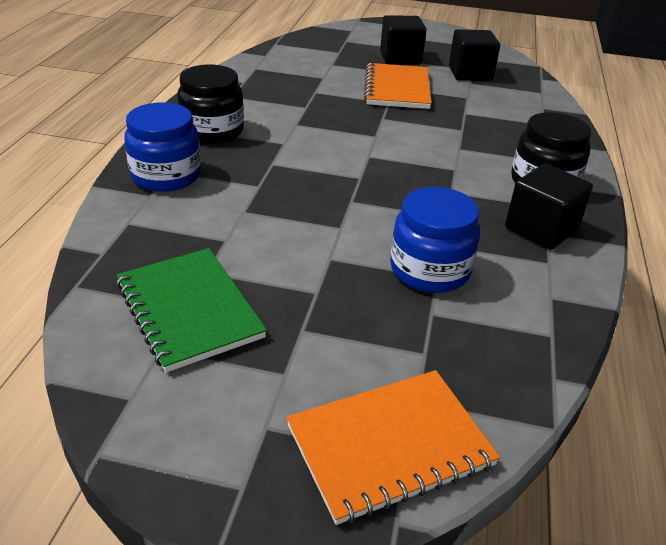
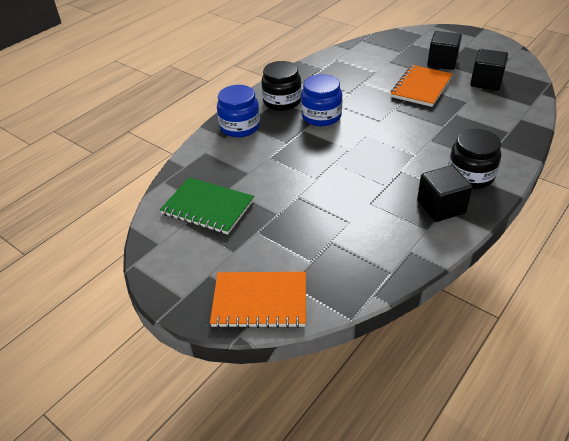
camera: 30 degrees right, 5 degrees up
(189, 310) = (207, 207): green notebook -> green notebook turned 60 degrees counterclockwise
(429, 270) = (349, 216): blue jar -> blue jar (321, 116)

